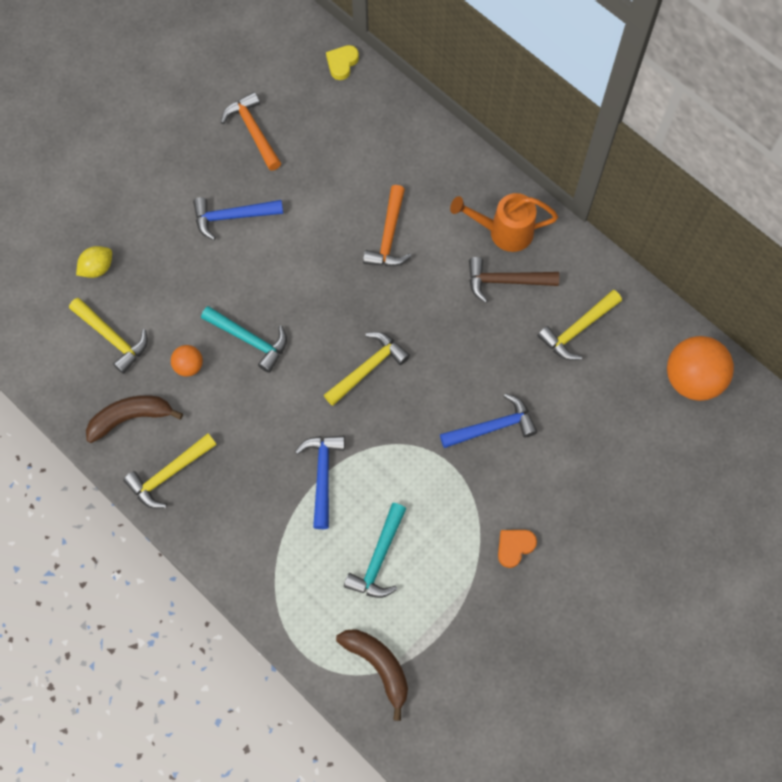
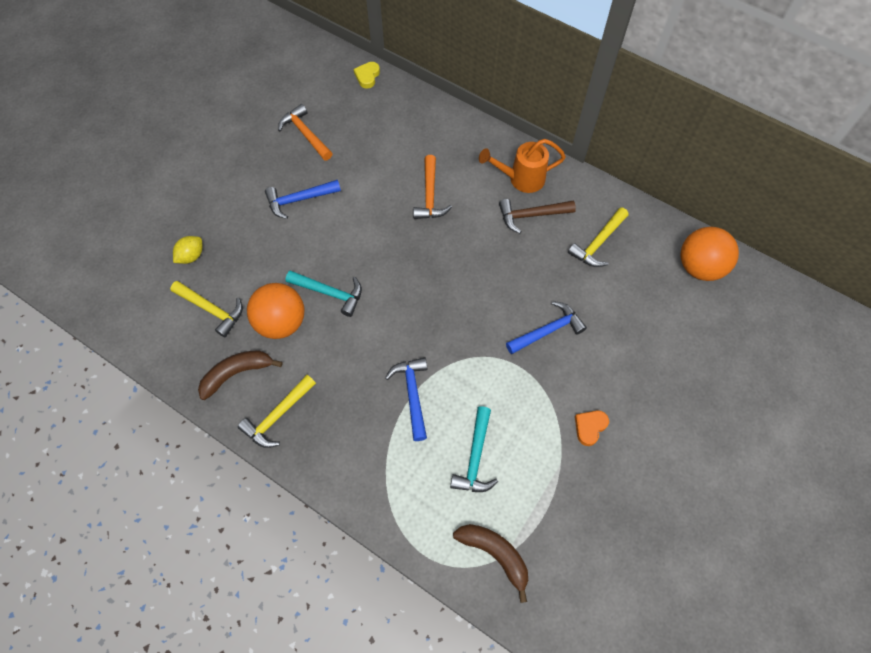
camera: 10 degrees left, 5 degrees down
(189, 366) = (281, 322): orange ball -> orange ball, size x2.01
(367, 368) = (433, 300): yellow hammer -> none

